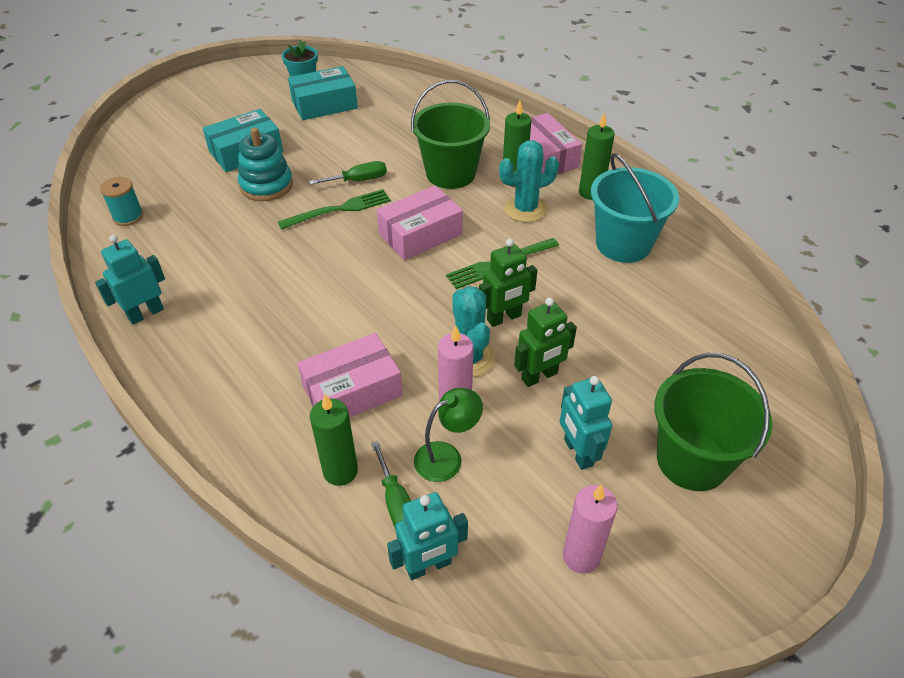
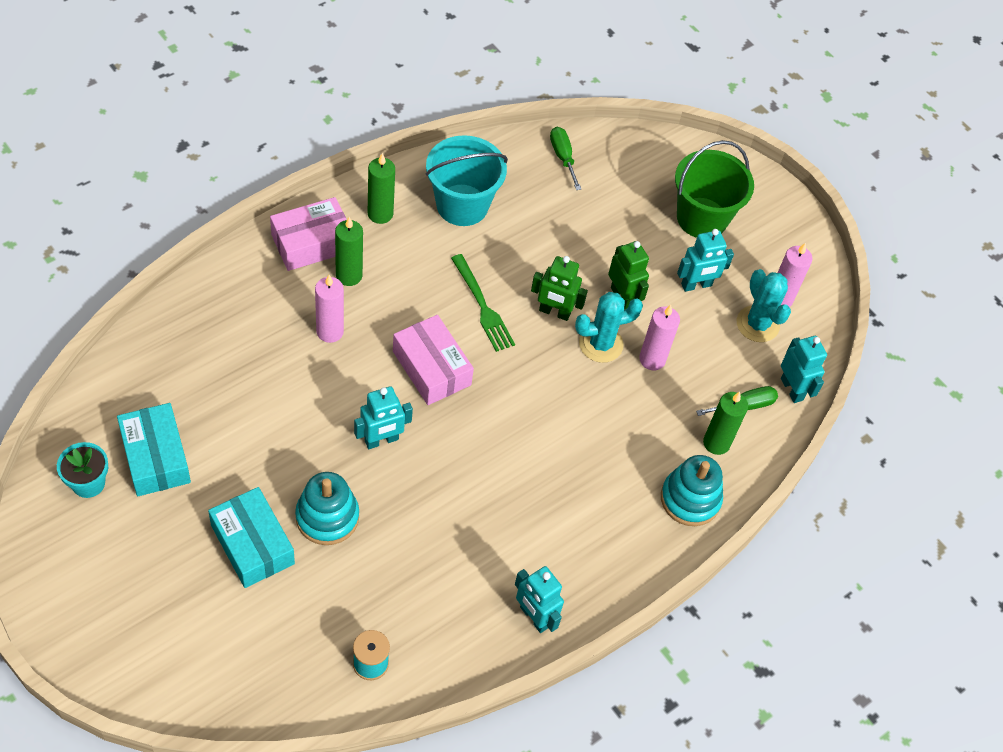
camera: 95 degrees left, 10 degrees up
(264, 442) = (690, 499): none -> turquoise stacking toy
(340, 209) = (381, 440): green fork -> turquoise robot
(352, 391) = (636, 433): pink box -> none
(359, 180) = (330, 421): green screwdriver -> green screwdriver (563, 157)
(447, 457) = (701, 370): green lamp -> none
(450, 173) = (330, 331): green bucket -> pink candle
(504, 318) = (554, 312): green robot -> green robot turned 135 degrees clockwise
(525, 209) = (401, 273): turquoise cactus -> turquoise cactus (757, 324)

